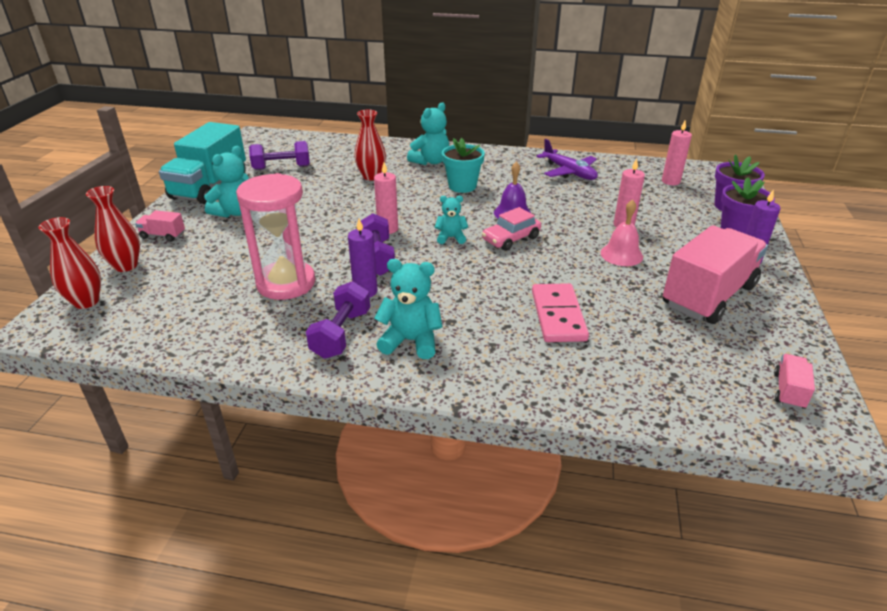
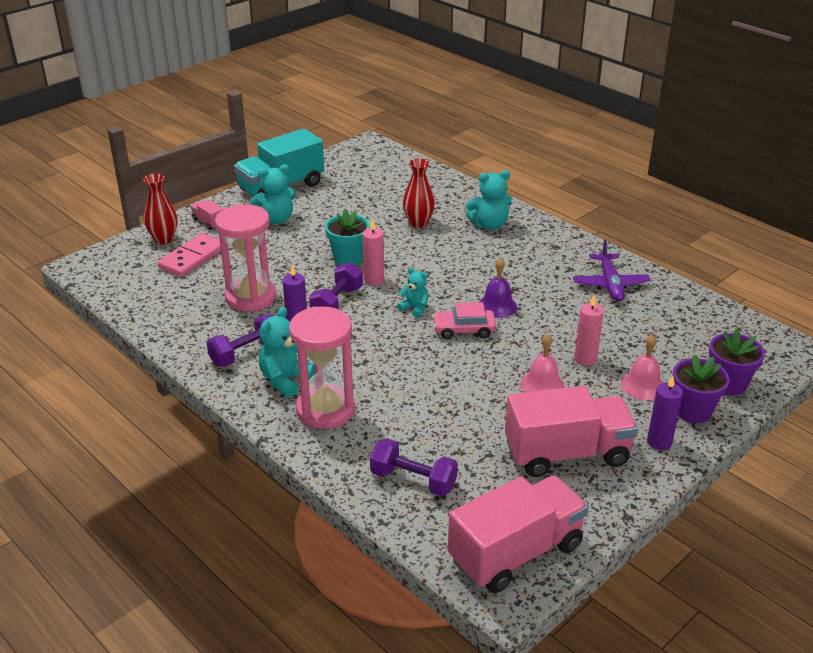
camera: 35 degrees right, 0 degrees up
(86, 301) = (118, 258): red vase -> none
(282, 167) = (354, 187): purple dumbbell -> purple dumbbell (413, 480)
(411, 341) = (285, 380): turquoise teddy bear -> turquoise teddy bear turned 105 degrees counterclockwise
(462, 186) = (486, 262): turquoise flower pot -> turquoise flower pot (348, 258)
(482, 350) = (325, 410): none -> pink hourglass
(558, 316) = (415, 411): pink domino -> pink domino (192, 258)
(670, 181) = (705, 334): pink candle -> none
(684, 228) = (643, 385): none -> pink bell
(788, 391) = (515, 553): pink truck -> pink truck, size x2.38

